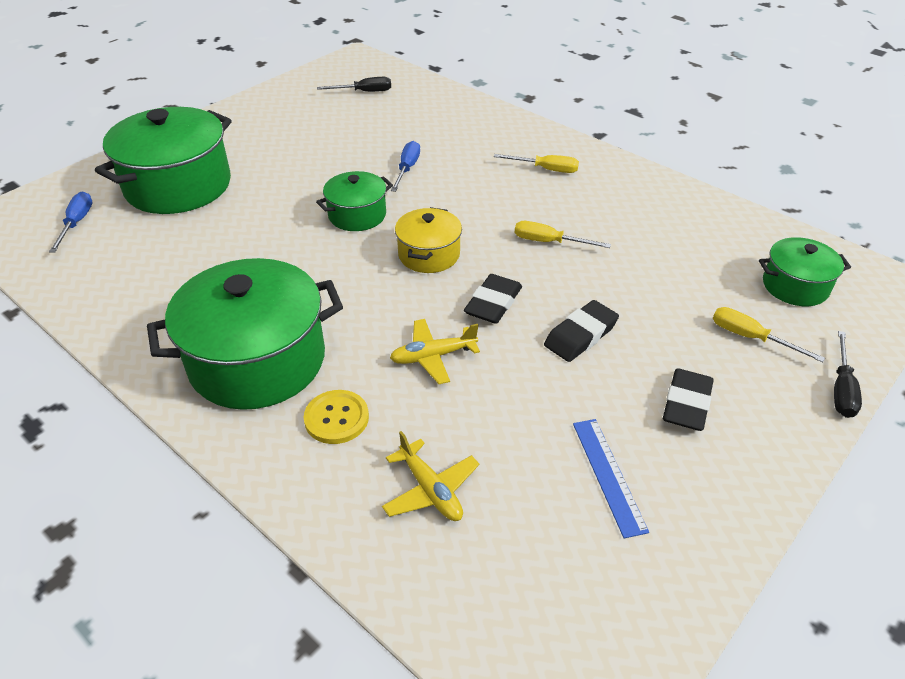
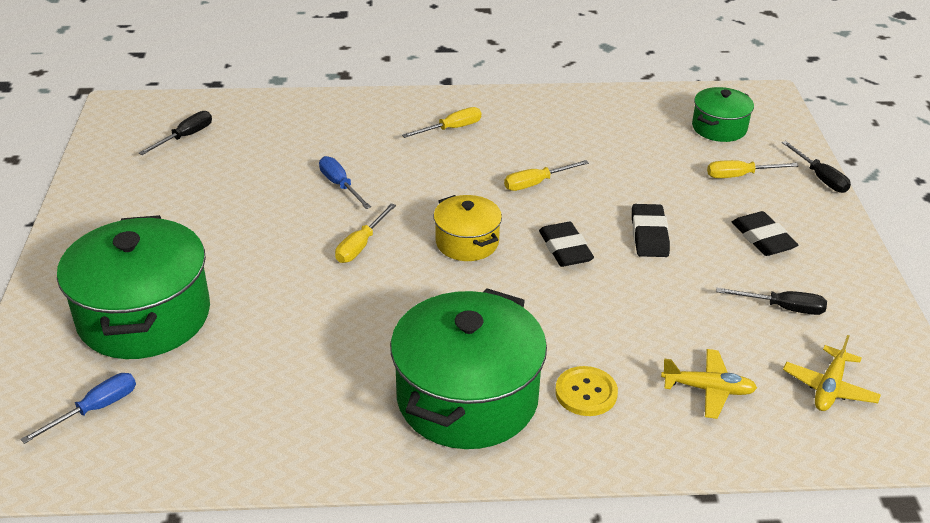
camera: 45 degrees left, 5 degrees down
(77, 223) = (95, 409): blue screwdriver -> blue screwdriver turned 90 degrees clockwise
(357, 215) = (360, 245): green pot -> yellow screwdriver
(433, 356) = (582, 310): yellow plane -> yellow plane (829, 387)
(608, 475) = (782, 308): blue ruler -> black screwdriver

